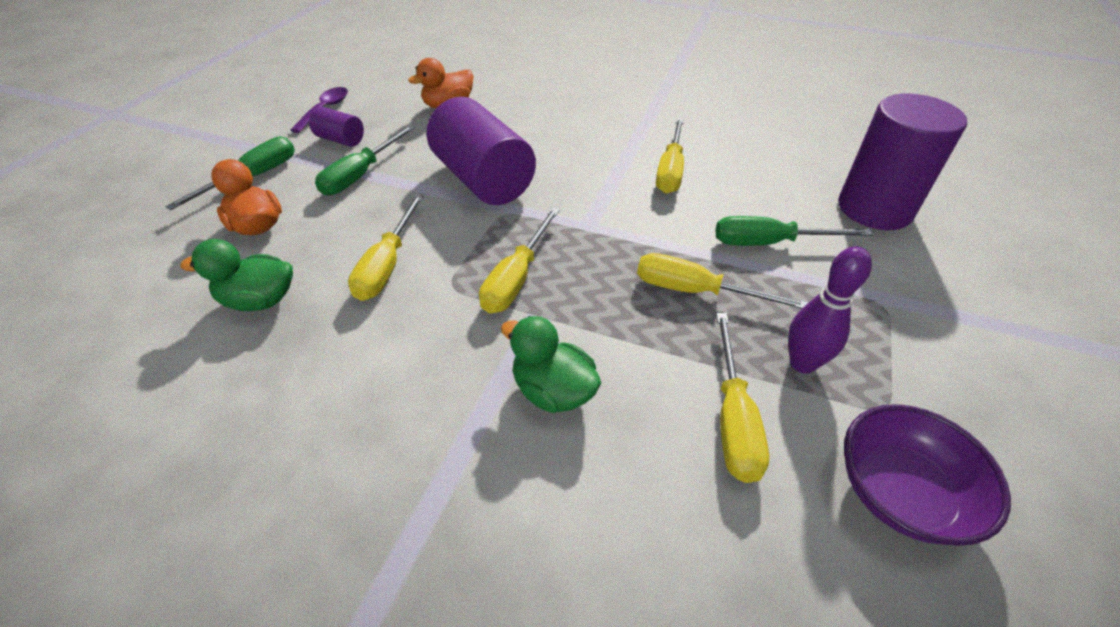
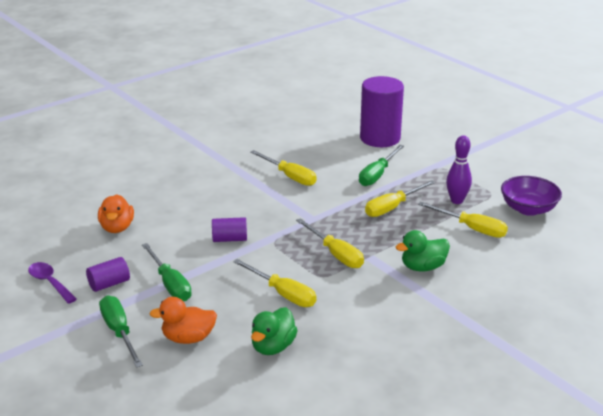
camera: 60 degrees left, 15 degrees down
(483, 179) = (229, 239): purple cylinder -> purple cylinder, size x0.48

